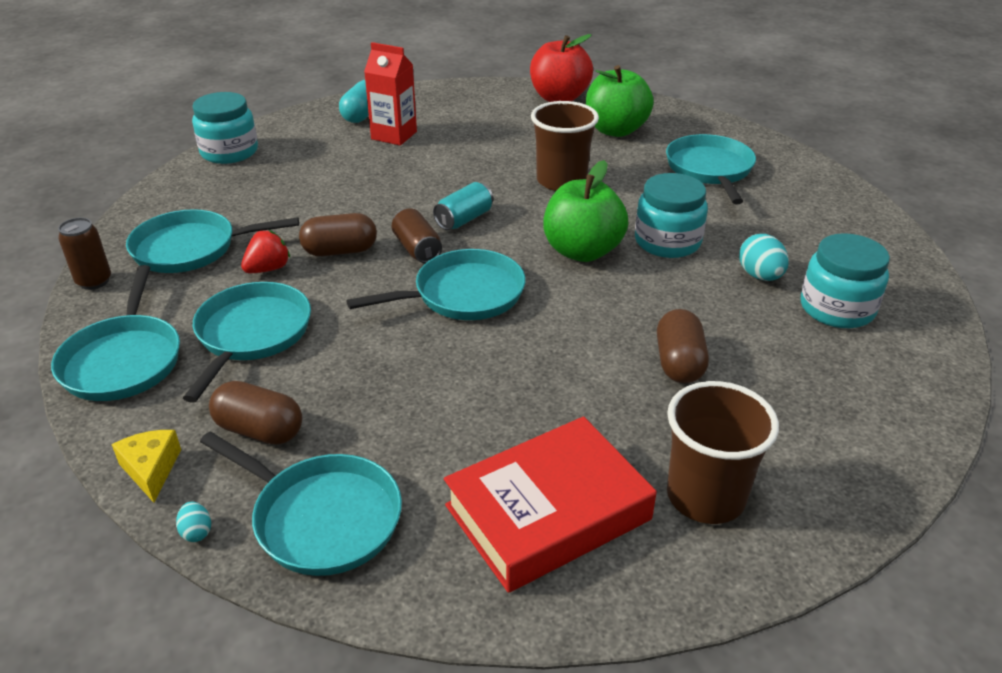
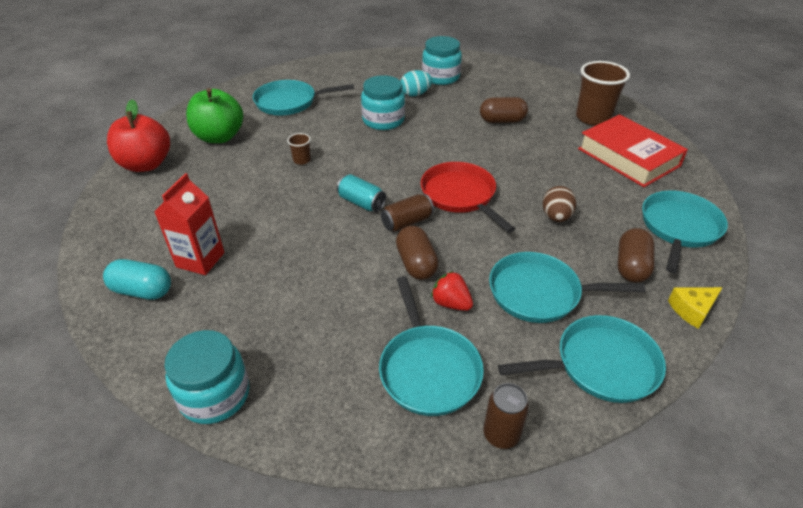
camera: 95 degrees left, 5 degrees up
(196, 532) = (721, 274): turquoise egg -> none
(392, 377) = (556, 217): none -> brown egg
(463, 294) = (460, 195): turquoise pan -> red pan
(561, 181) = (302, 160): brown cup -> brown cup, size x0.45
(582, 251) = (399, 150): green apple -> none

